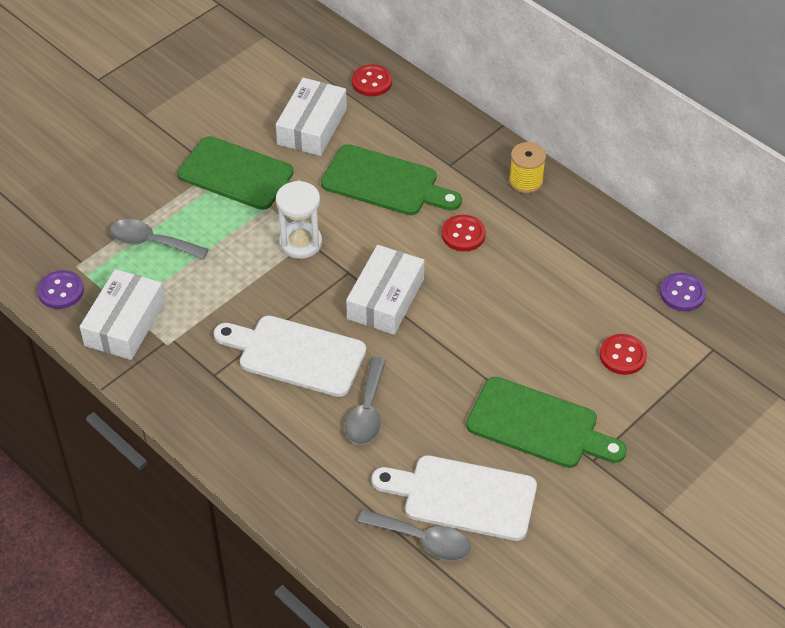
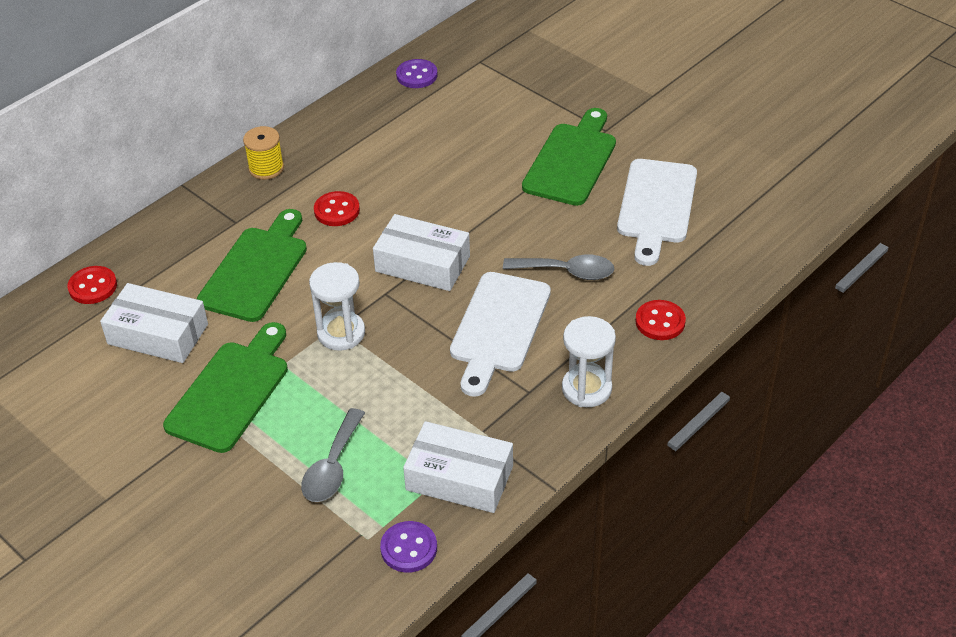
camera: 90 degrees left, 5 degrees down
(211, 418) = (586, 389): none -> white hourglass
(423, 540) = (707, 230): grey spoon -> none
(622, 355) = (489, 111): red button -> red button (660, 322)

